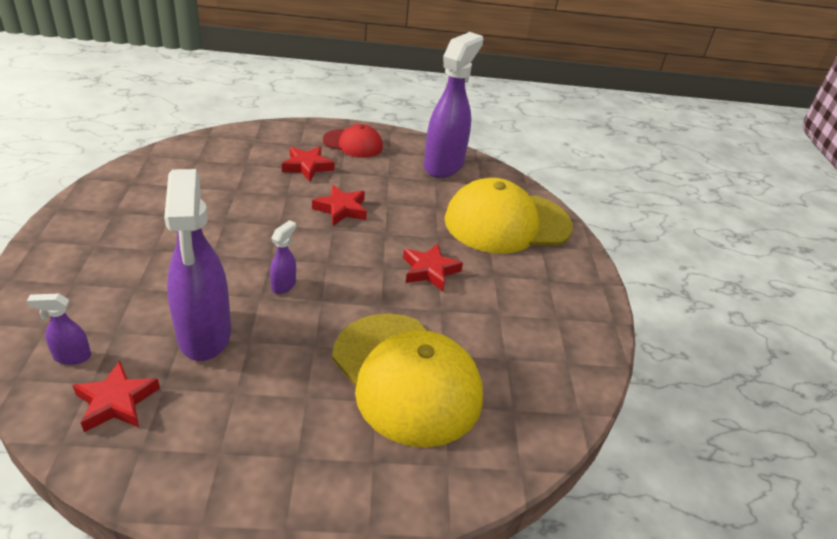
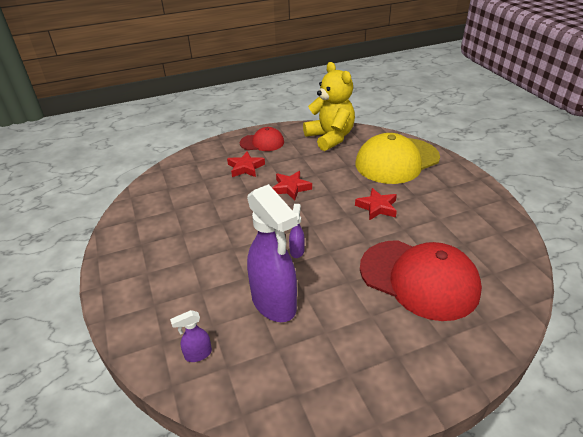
camera: 15 degrees left, 0 degrees up
(116, 402) = (254, 371): red star -> none
(406, 377) = (419, 279): yellow cap -> red cap
(444, 165) = (330, 138): purple spray bottle -> yellow teddy bear

